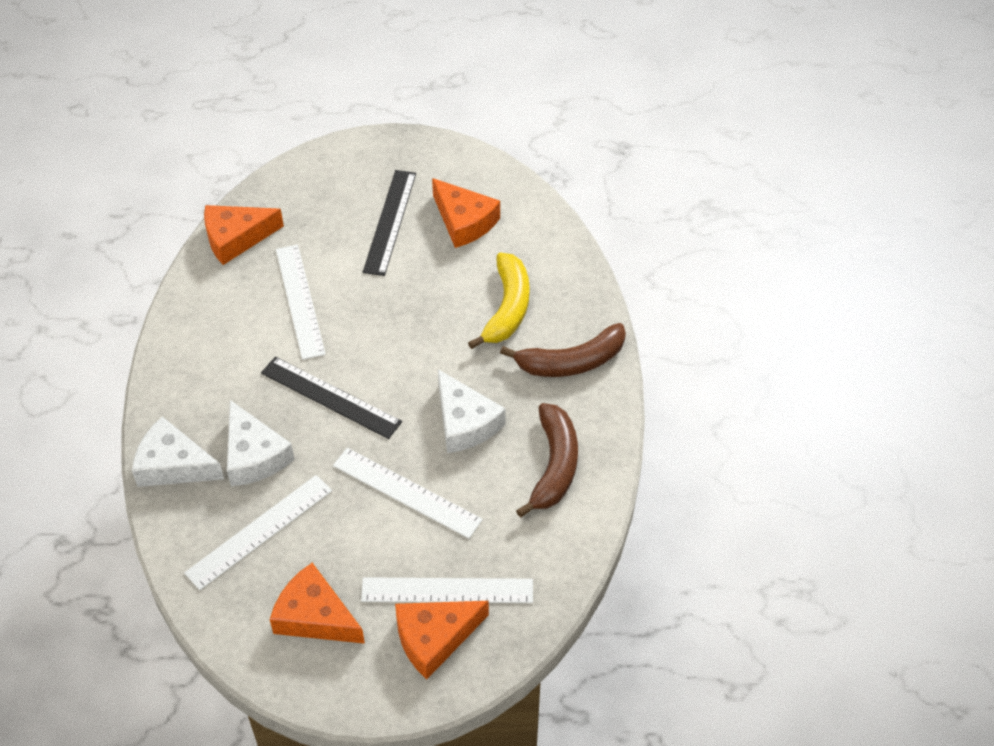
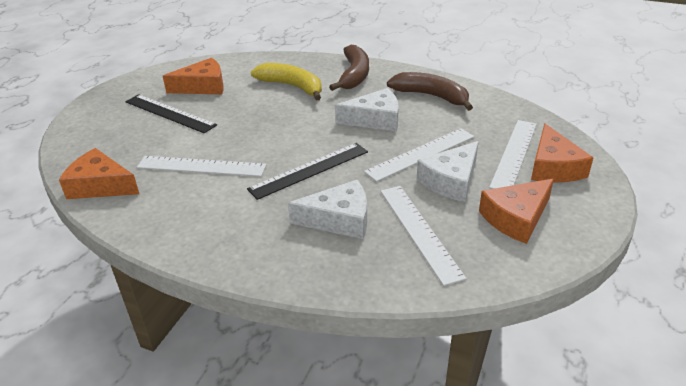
camera: 65 degrees left, 15 degrees down
(173, 465) = (318, 270): white cheese -> white cheese (451, 181)
(236, 238) = (100, 185): orange cheese -> orange cheese turned 105 degrees clockwise

